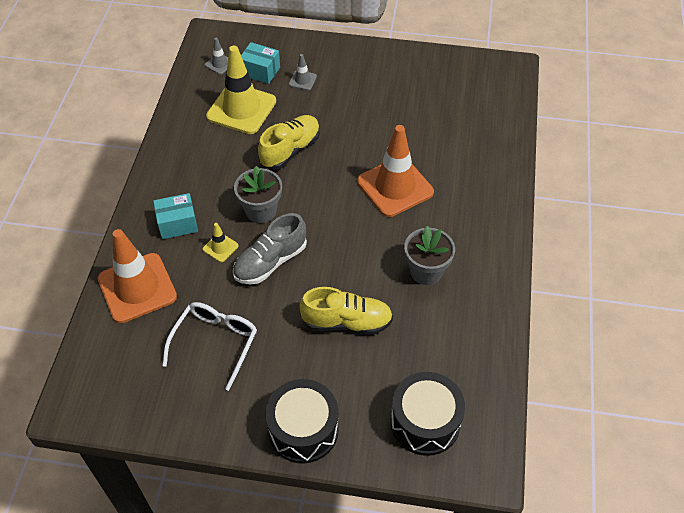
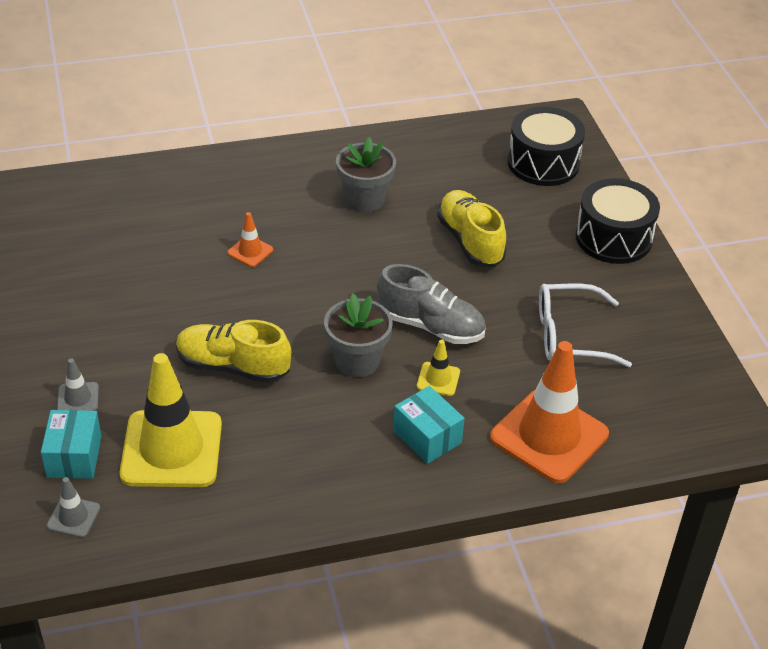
camera: 115 degrees left, 10 degrees down
(395, 187) = (250, 251): orange traffic cone -> orange traffic cone, size x0.43

